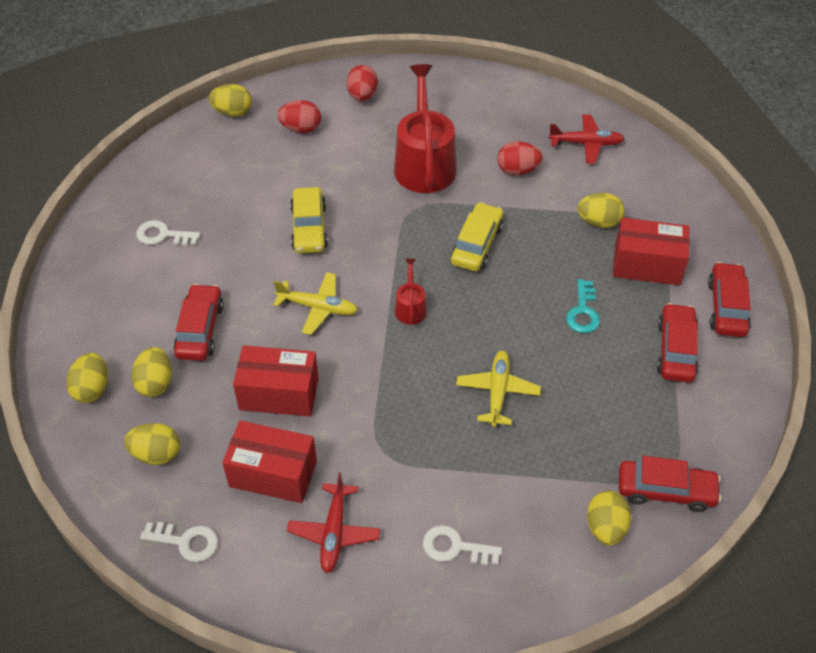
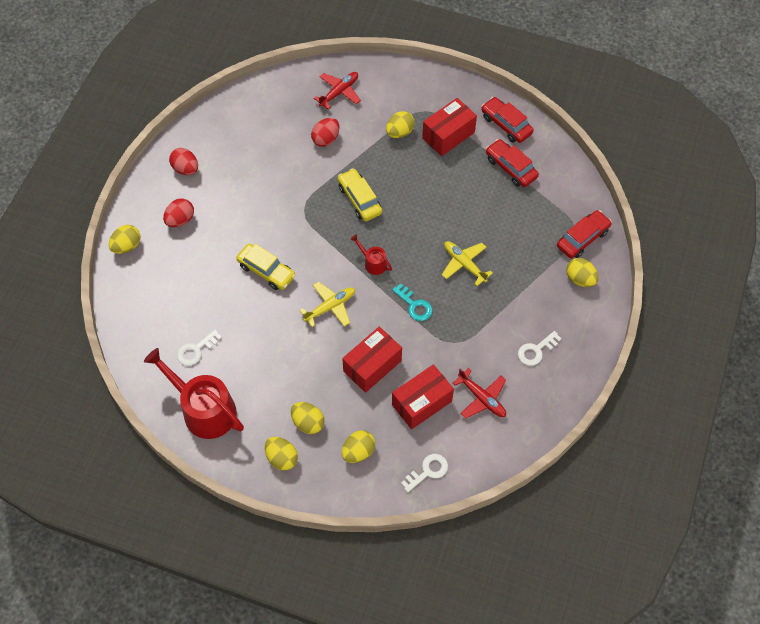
camera: 50 degrees left, 10 degrees up
(200, 330) = (290, 376): red car -> none
(424, 163) = (274, 179): red watering can -> red watering can (204, 409)
(583, 312) = (451, 187): turquoise key -> turquoise key (414, 305)

